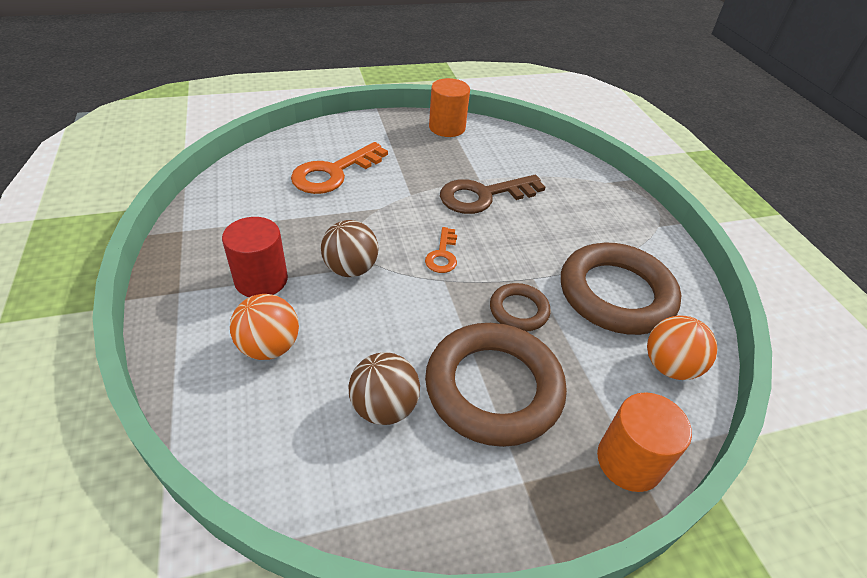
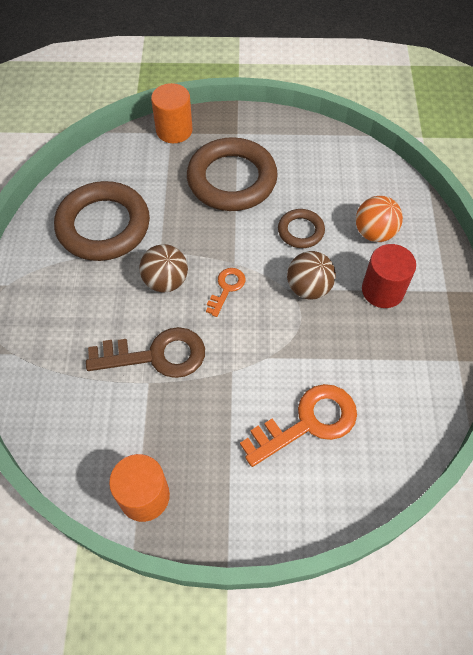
camera: 160 degrees left, 15 degrees up
(384, 407) = (303, 182): brown ball -> brown ball (166, 281)
(519, 310) = (187, 227): brown ring -> brown ring (300, 231)
(669, 366) = (108, 170): orange ball -> none

